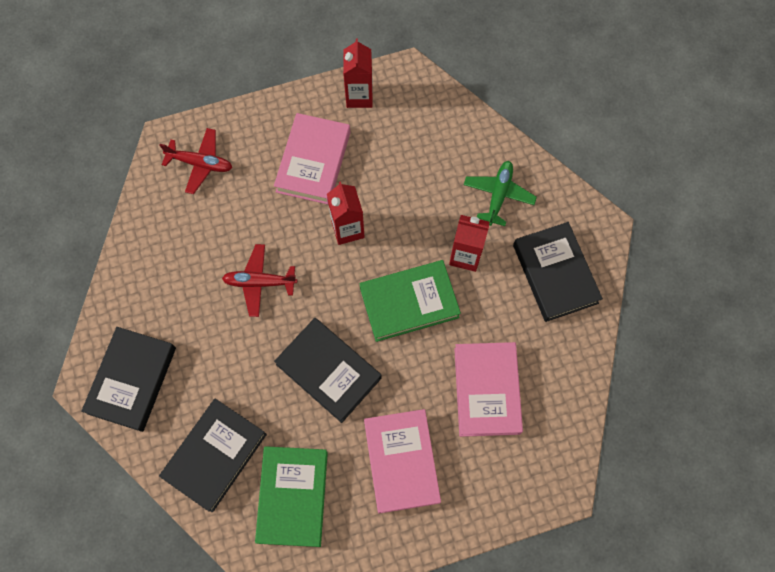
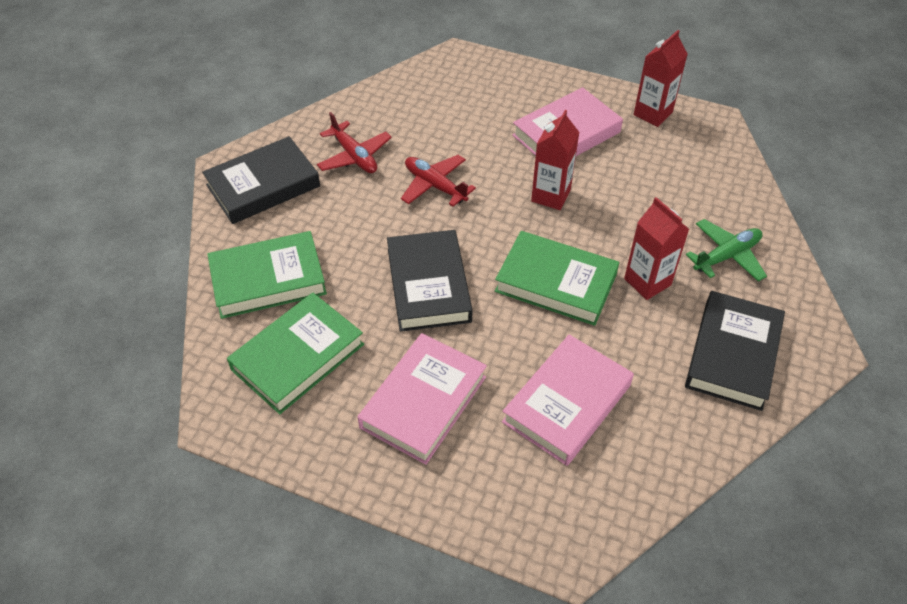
camera: 40 degrees right, 20 degrees down
(200, 163) = (468, 83): red plane -> red plane (354, 156)
(215, 455) = (268, 280): black book -> green book

